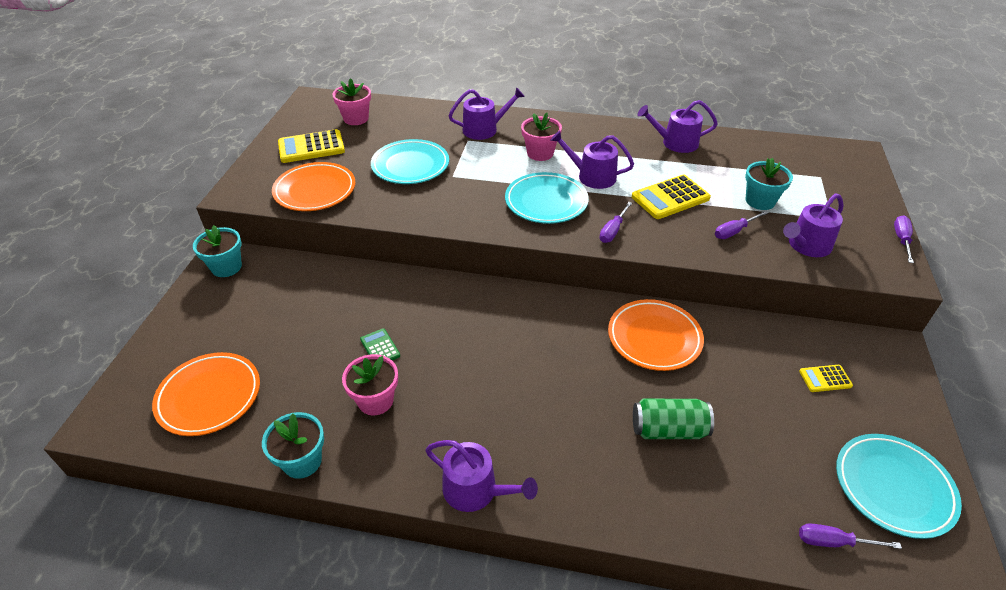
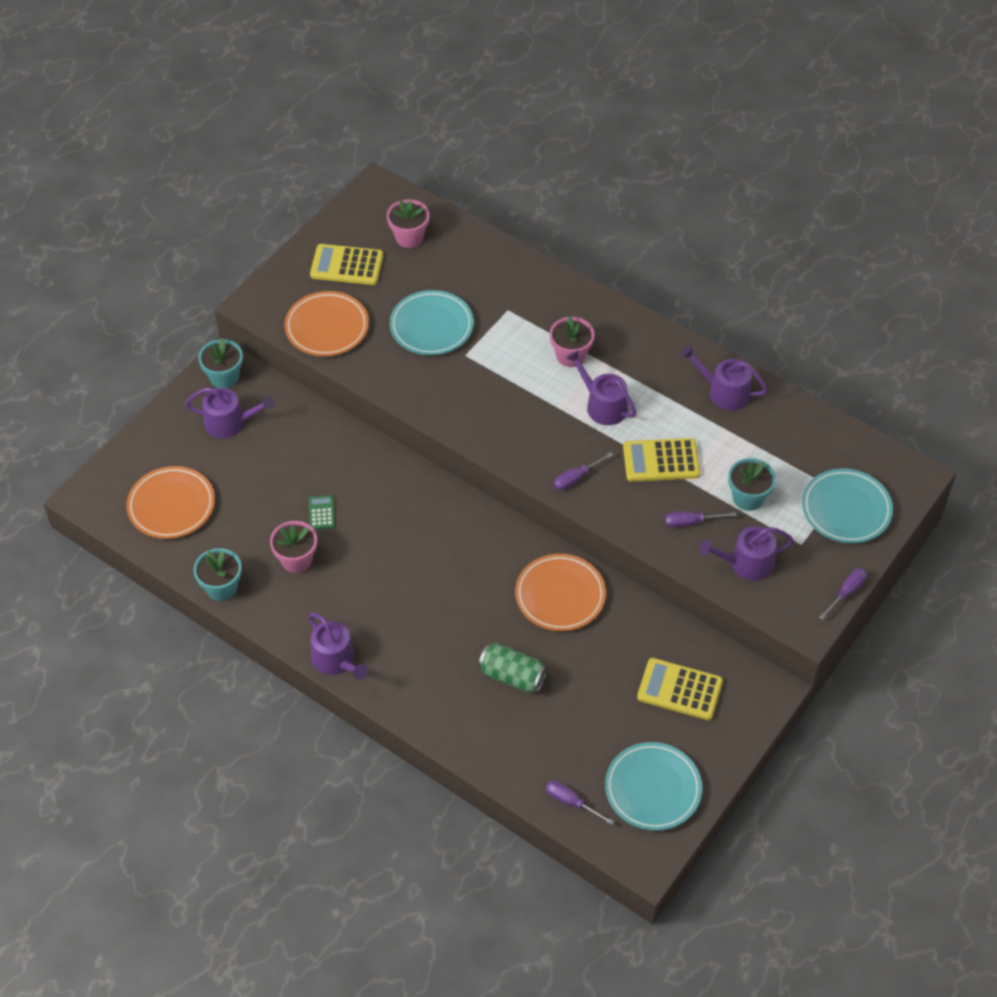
camera: 25 degrees right, 10 degrees up
(484, 129) = (534, 300): purple watering can -> purple watering can (230, 423)
(546, 202) = (536, 421): turquoise plate -> turquoise plate (846, 509)
(825, 379) = (679, 690): yellow calculator -> yellow calculator, size x1.87

